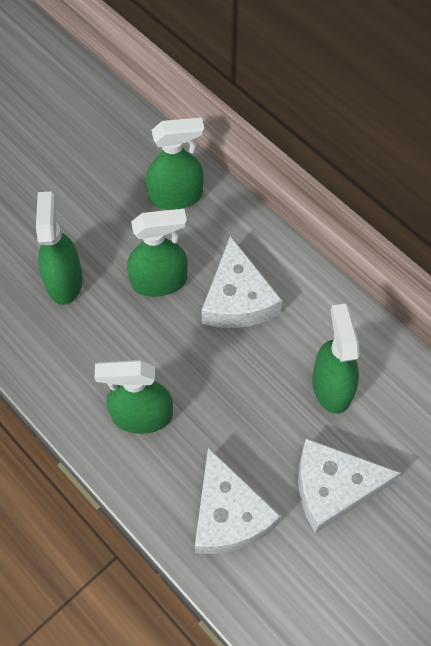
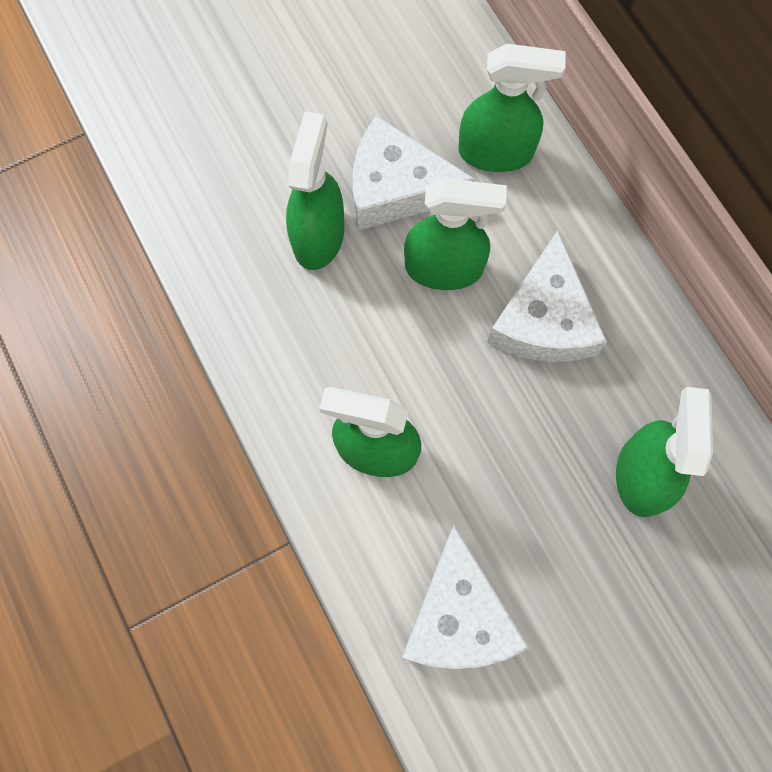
camera: 15 degrees right, 10 degrees up
(333, 487) = (608, 617): white cheese -> white cheese (396, 188)

